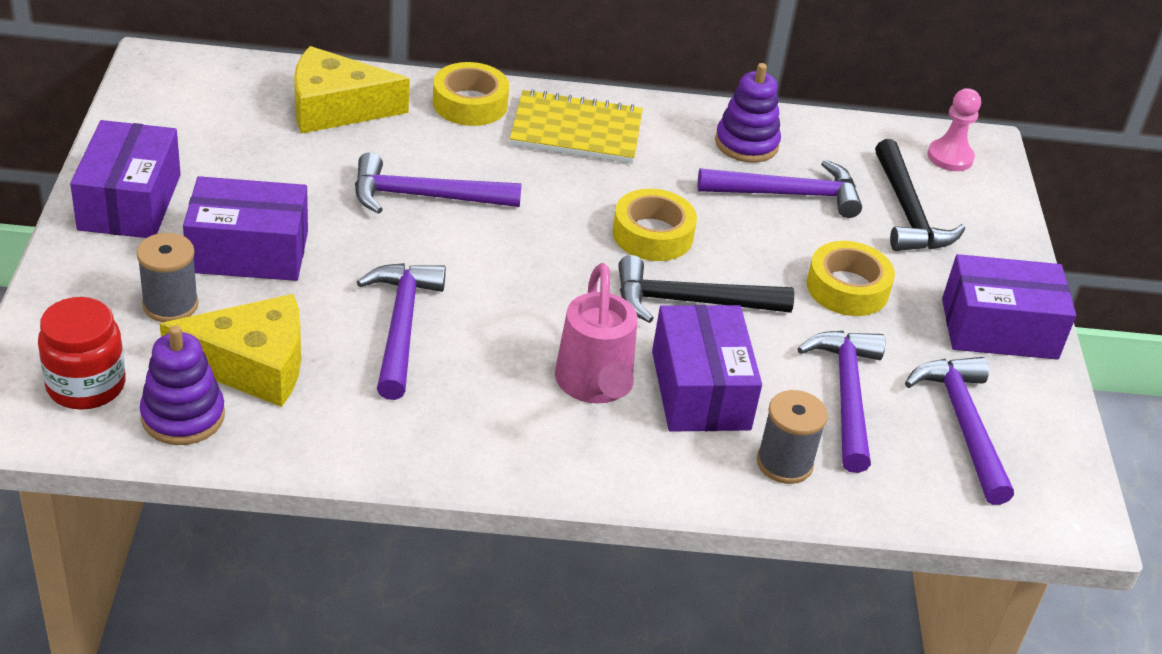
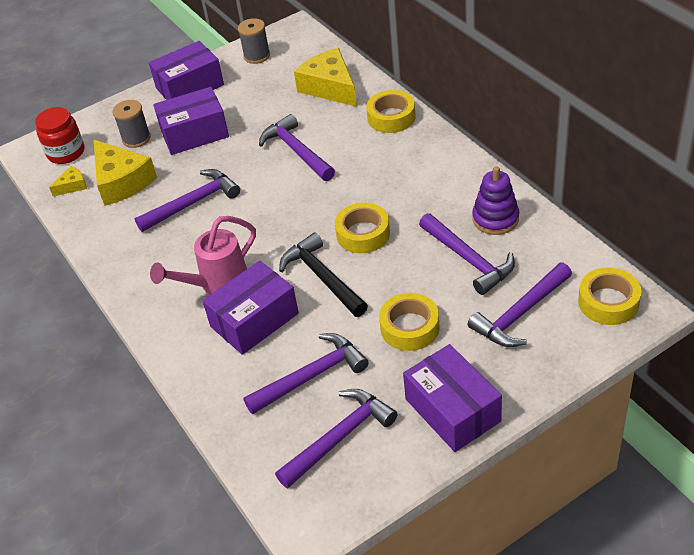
camera: 65 degrees right, 5 degrees up
(183, 416) = (72, 186): purple stacking toy -> yellow cheese
(248, 251) = (194, 133): purple box -> purple box turned 75 degrees counterclockwise
(576, 131) = (418, 160): yellow notebook -> none
(784, 463) = (229, 381): grey spool -> grey spool (257, 56)
(908, 212) = (520, 314): black hammer -> purple hammer
(950, 157) = (608, 302): pink pawn -> yellow tape

